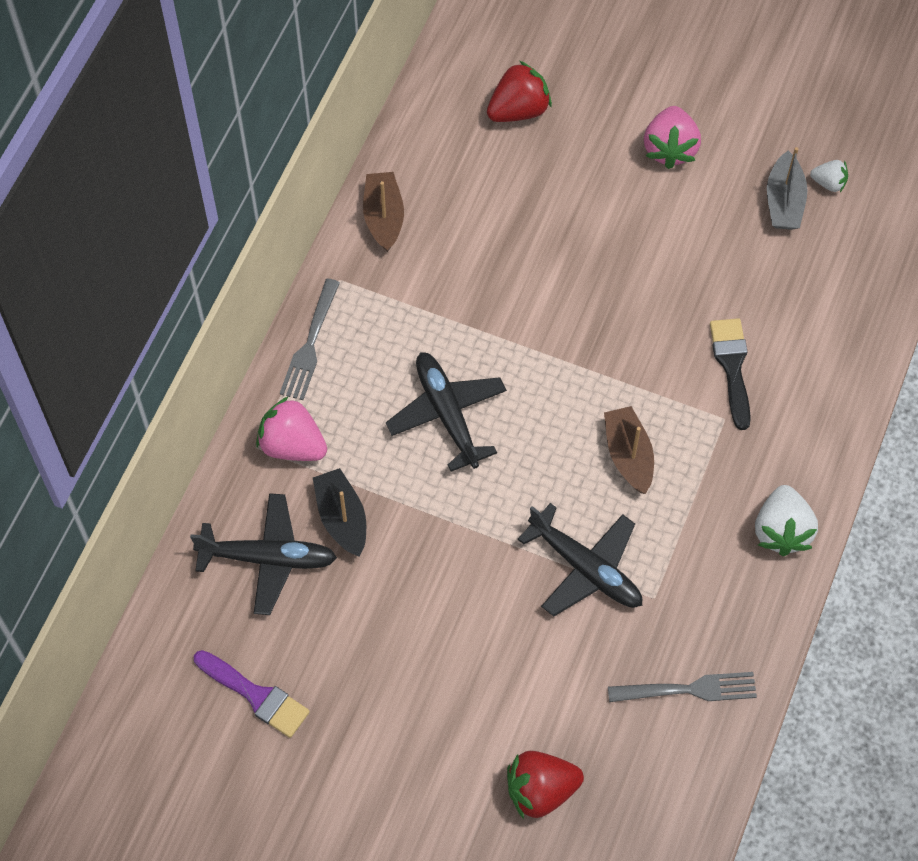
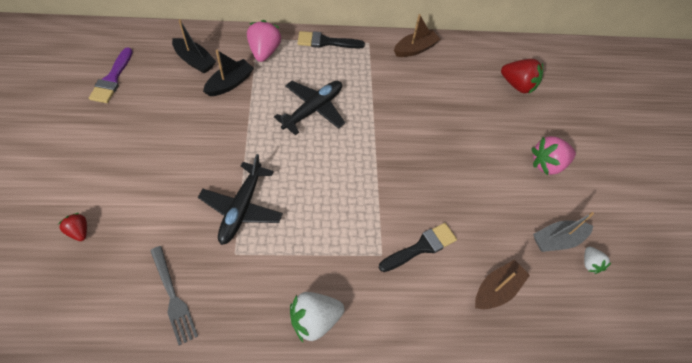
camera: 60 degrees right, 5 degrees down
(268, 558) = (194, 61): black plane -> black boat
(310, 343) = (326, 42): grey fork -> black brush
(540, 790) = (79, 231): red strawberry -> red strawberry, size x0.56
(628, 455) = (329, 207): brown boat -> brown boat (496, 289)

